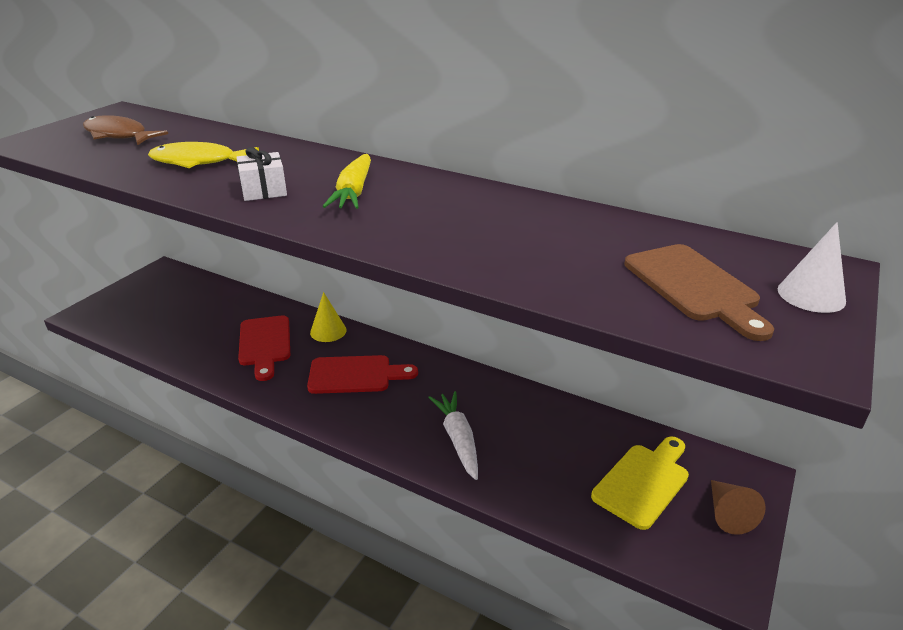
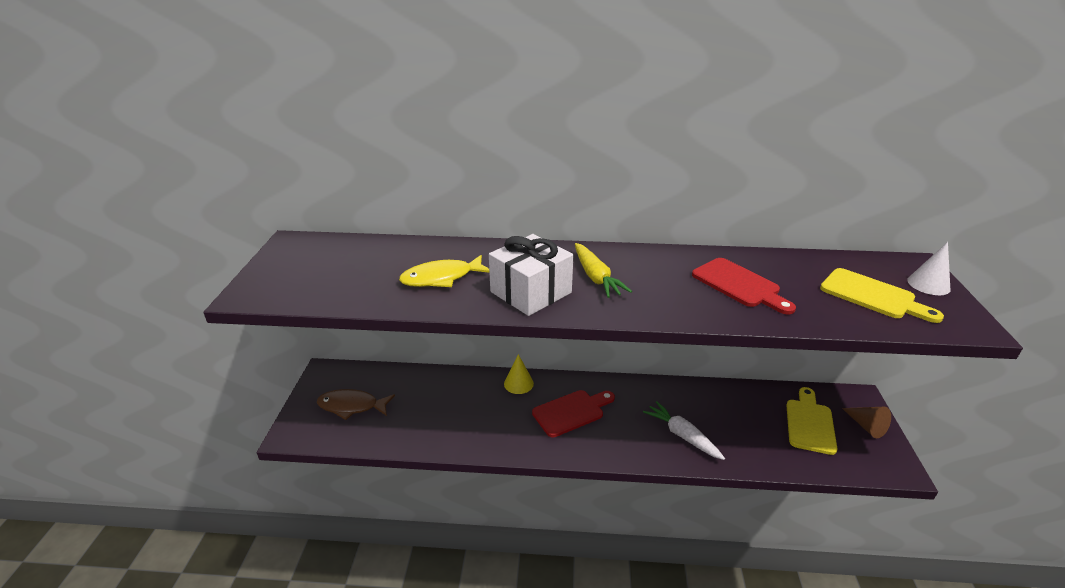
camera: 25 degrees left, 0 degrees up
(119, 135) = (332, 267): brown fish -> brown fish (352, 406)
(264, 190) = (531, 292): white gift -> white gift, size x1.78
(265, 344) = (480, 409): red cutting board -> red cutting board (739, 285)
(694, 286) = (872, 295): brown cutting board -> yellow cutting board

